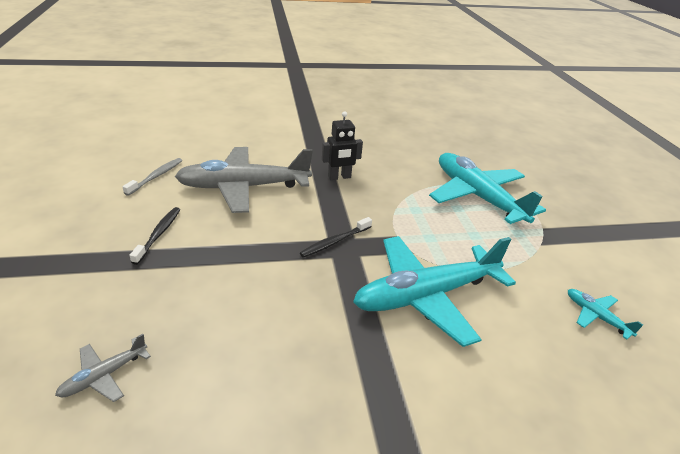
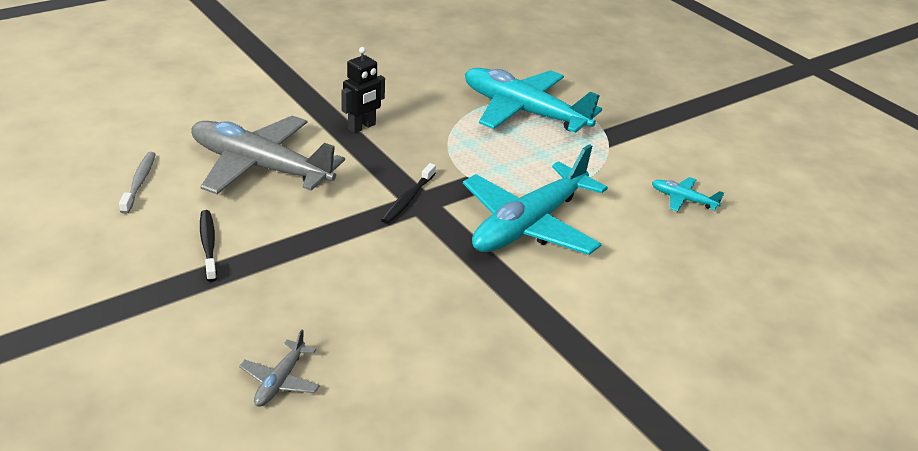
camera: 25 degrees left, 0 degrees up
(244, 187) = (261, 167): grey plane -> grey plane turned 60 degrees clockwise

